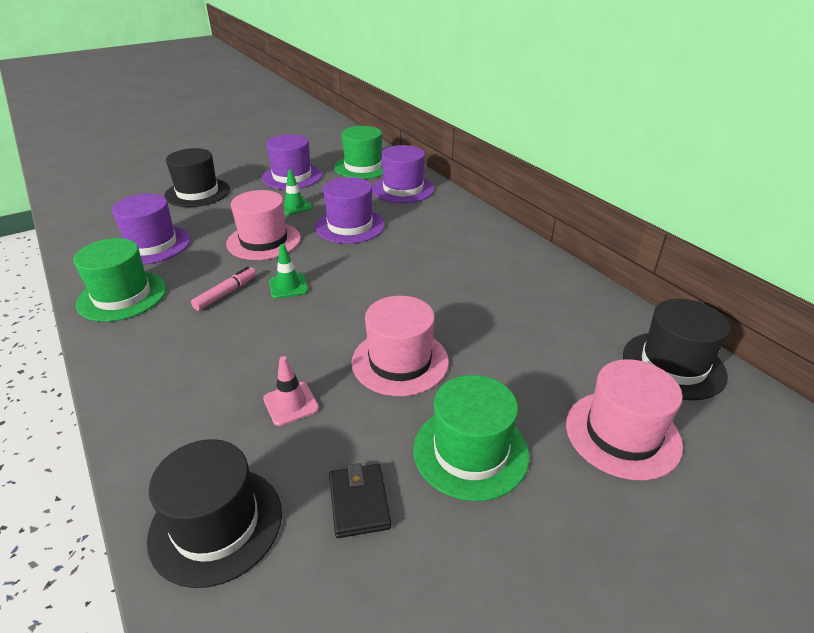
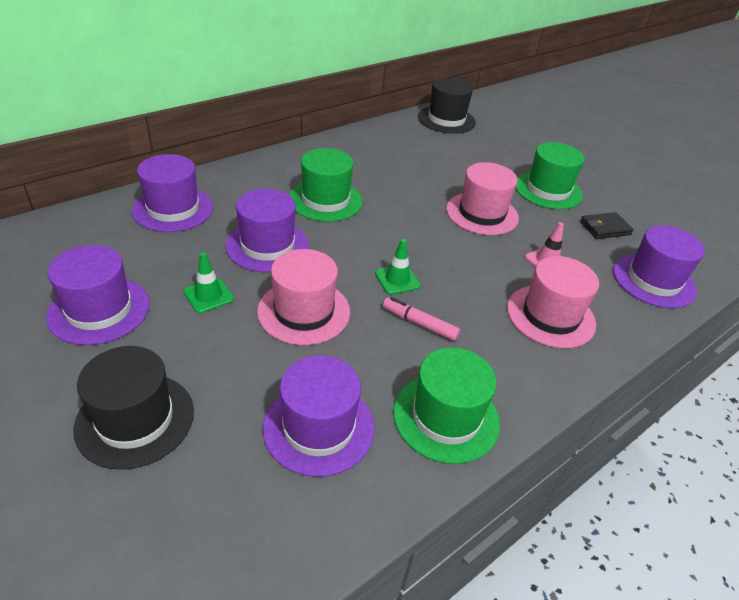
camera: 100 degrees left, 5 degrees up
(216, 524) = (653, 280): black hat -> purple hat
(363, 167) = (86, 241): green hat -> green hat (325, 200)
(622, 434) = (510, 144): pink hat -> pink hat (550, 316)

